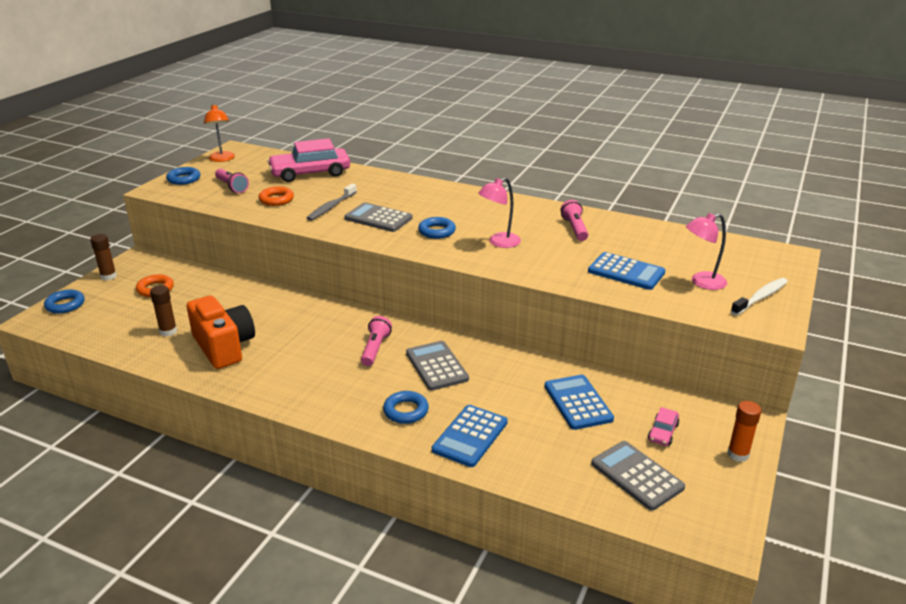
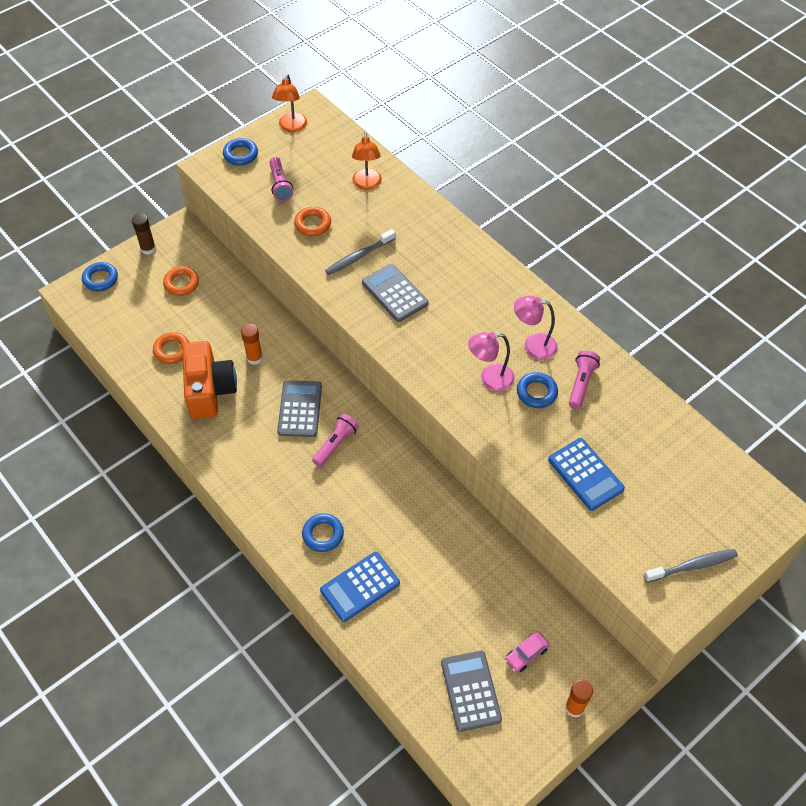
camera: 25 degrees right, 25 degrees up
(168, 331) = (172, 350): brown glue stick -> orange ring
(258, 316) = (254, 358): none -> orange glue stick
(310, 173) = (367, 184): pink car -> orange lamp
(436, 366) = (377, 489): grey calculator -> grey calculator (300, 409)
(437, 231) = (439, 337): blue ring -> blue ring (536, 392)
(577, 402) = (474, 587): blue calculator -> none
(701, 282) = (650, 520): pink lamp -> pink lamp (533, 345)
(760, 297) = (692, 566): white toothbrush -> grey toothbrush

